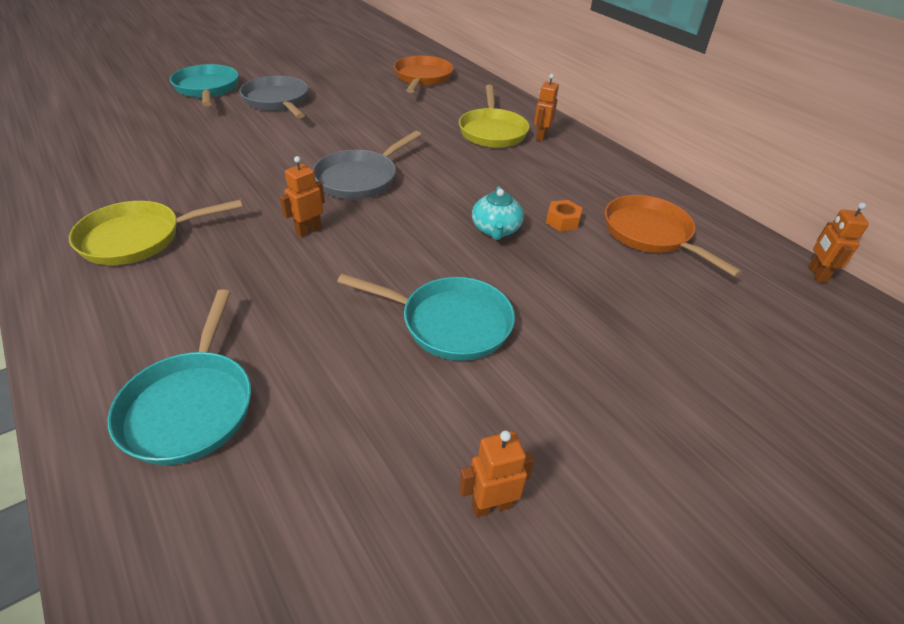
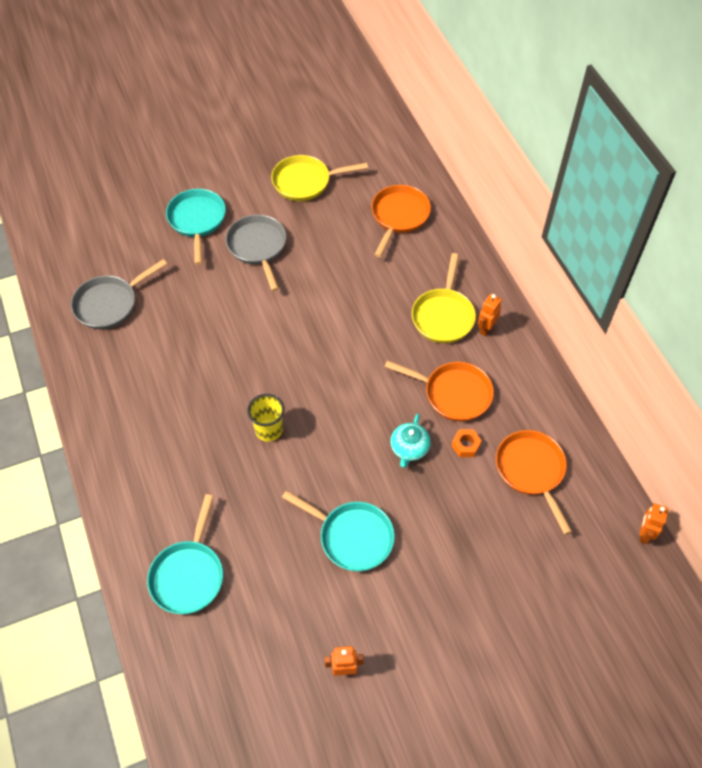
camera: 15 degrees right, 15 degrees up
(138, 238) = (151, 422): yellow pan -> yellow pan (305, 182)
(308, 230) = (269, 430): orange robot -> yellow cup
(360, 178) = (315, 371): grey pan -> grey pan (109, 303)
(528, 182) = (453, 393): none -> orange pan

